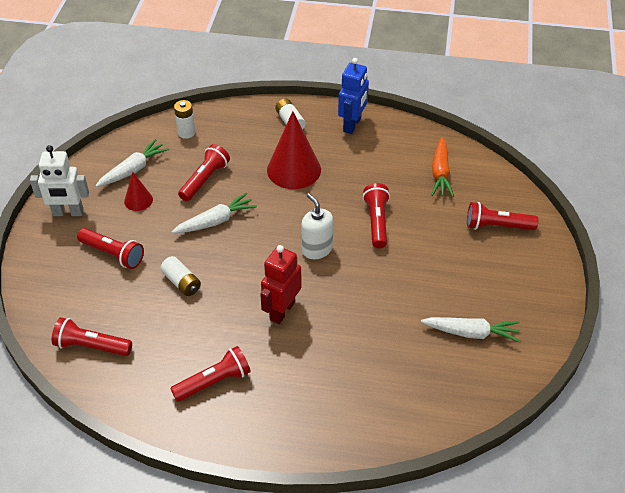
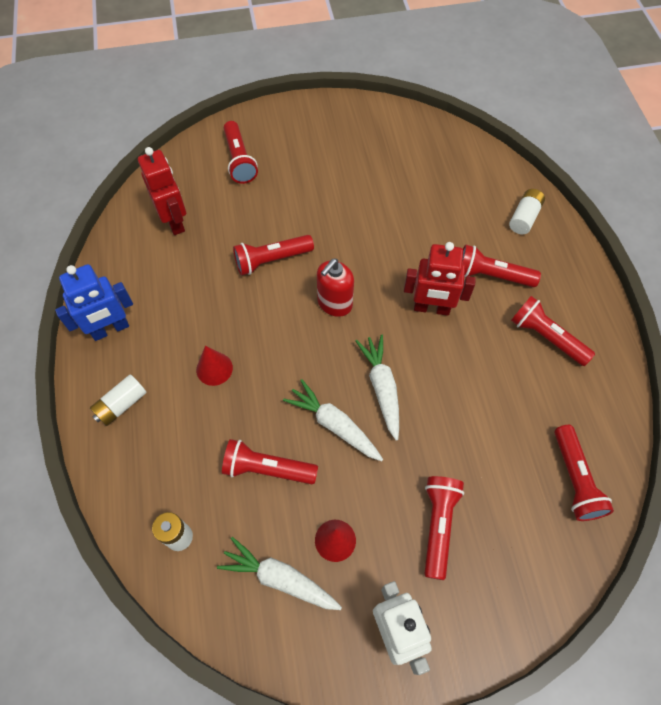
camera: 110 degrees left, 15 degrees up
(181, 282) = (442, 422): white battery -> white battery (524, 217)
(294, 169) = (214, 369): red cone -> red cone, size x0.51
(294, 367) = (491, 275): none -> red flashlight
(317, 249) = (334, 303): white soap dispenser -> red soap dispenser
(352, 125) = (110, 329): blue robot -> blue robot turned 150 degrees clockwise
(440, 173) = (174, 221): orange carrot -> red robot
(471, 333) = (382, 155): white carrot -> white carrot (382, 388)

